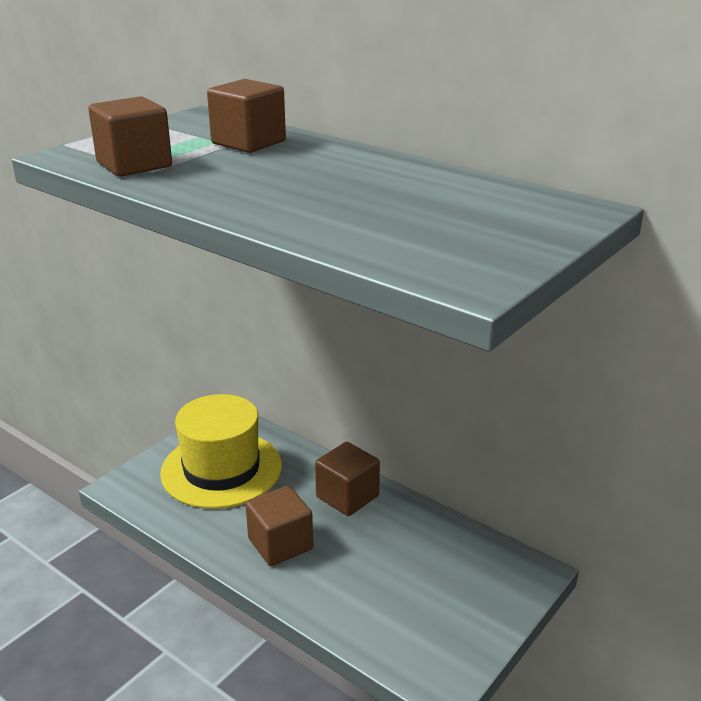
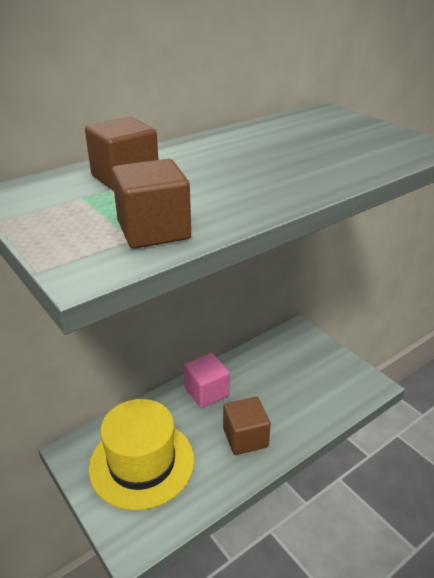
camera: 75 degrees left, 5 degrees up
(347, 496) = (206, 392): brown cube -> pink cube

